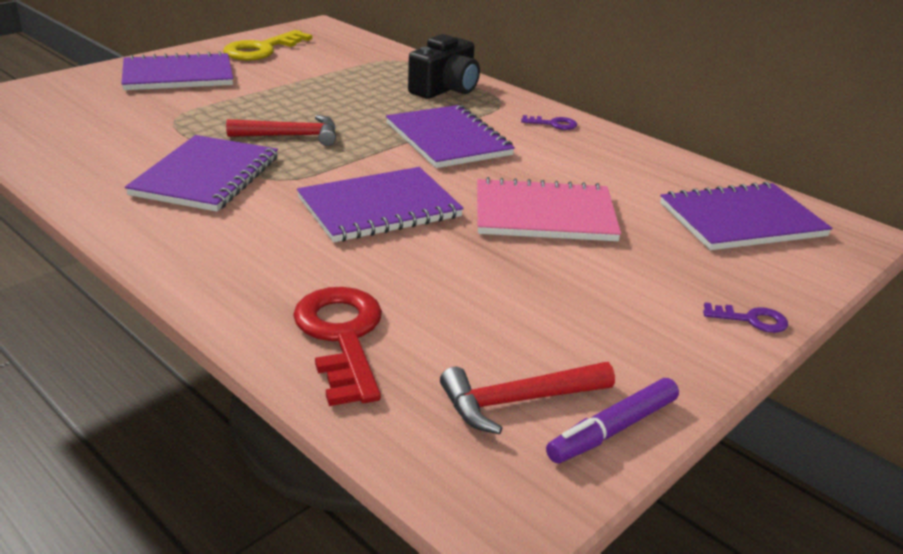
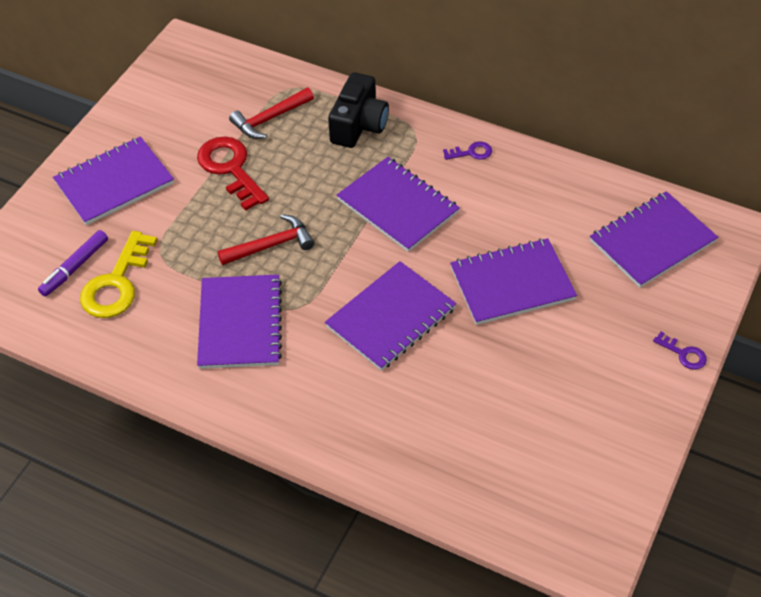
camera: 15 degrees left, 20 degrees up
(262, 50) = (159, 110): yellow key -> yellow key (116, 283)
(342, 336) = (437, 461): red key -> red key (230, 168)
(518, 401) = (567, 479): red hammer -> red hammer (269, 119)
(544, 214) = (512, 283): pink notebook -> purple notebook
(613, 429) = (629, 481): purple marker -> purple marker (75, 267)
(751, 320) = (683, 354): purple key -> purple key turned 45 degrees clockwise

